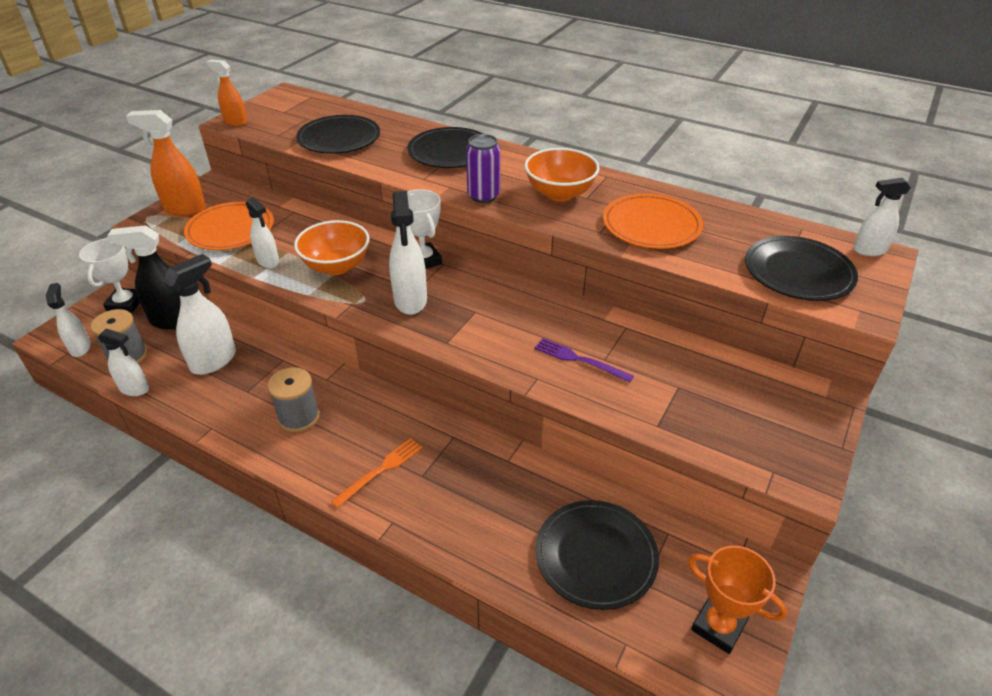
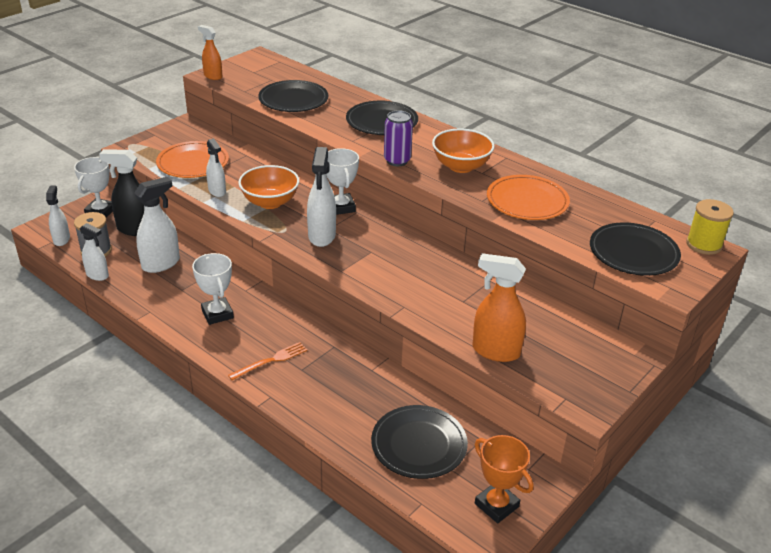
camera: 10 degrees right, 5 degrees down
(184, 208) = (160, 141): orange spray bottle -> orange spray bottle (495, 351)
(299, 417) = (217, 314): grey spool -> white trophy
(580, 360) = (443, 299): purple fork -> none
(869, 250) = (704, 244): white spray bottle -> yellow spool

